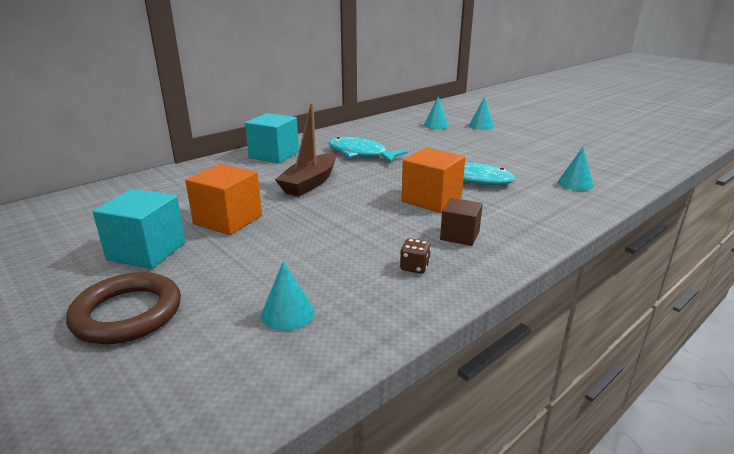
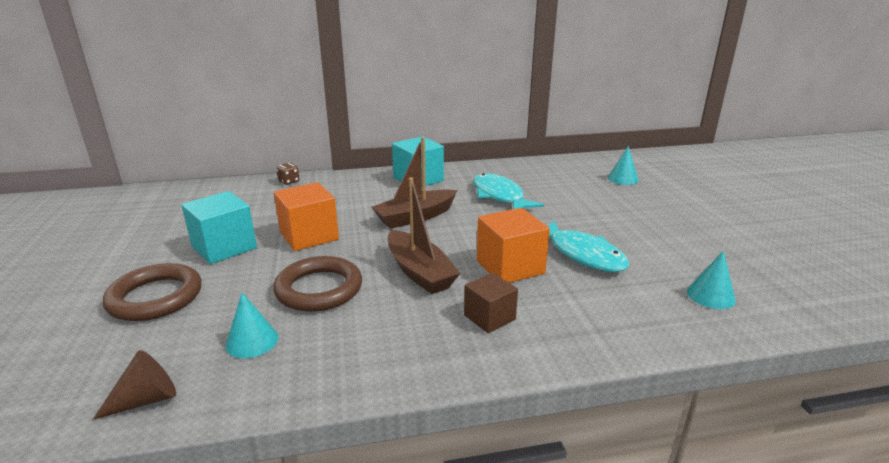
camera: 30 degrees right, 0 degrees up
(245, 394) = (146, 399): none -> brown cone
(296, 256) = (319, 289): none -> brown ring
(367, 221) = (419, 272): none -> brown boat
(414, 267) = (404, 336): brown dice -> brown dice (289, 181)
(481, 126) = (678, 190): turquoise cone -> none

